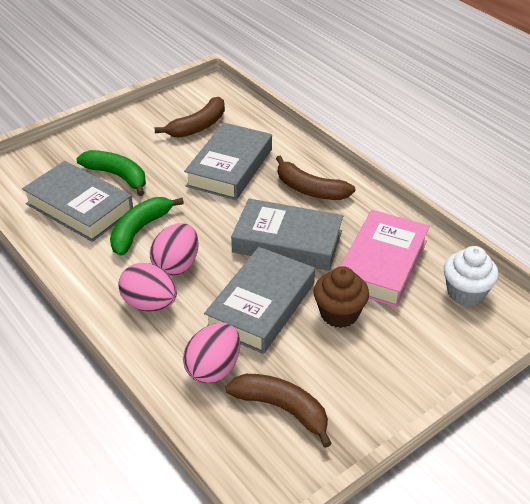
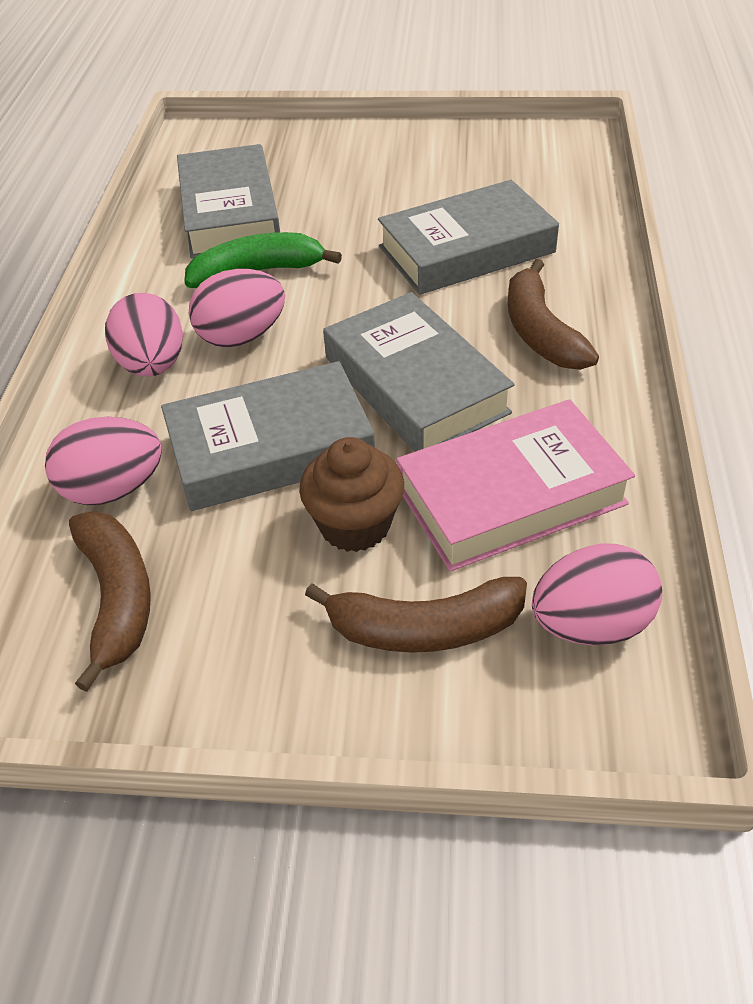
camera: 45 degrees right, 5 degrees up
(117, 176) = (317, 196): green banana -> none
(198, 126) = (493, 179): brown banana -> brown banana (424, 628)
(465, 293) = (590, 624): white cupcake -> pink egg

